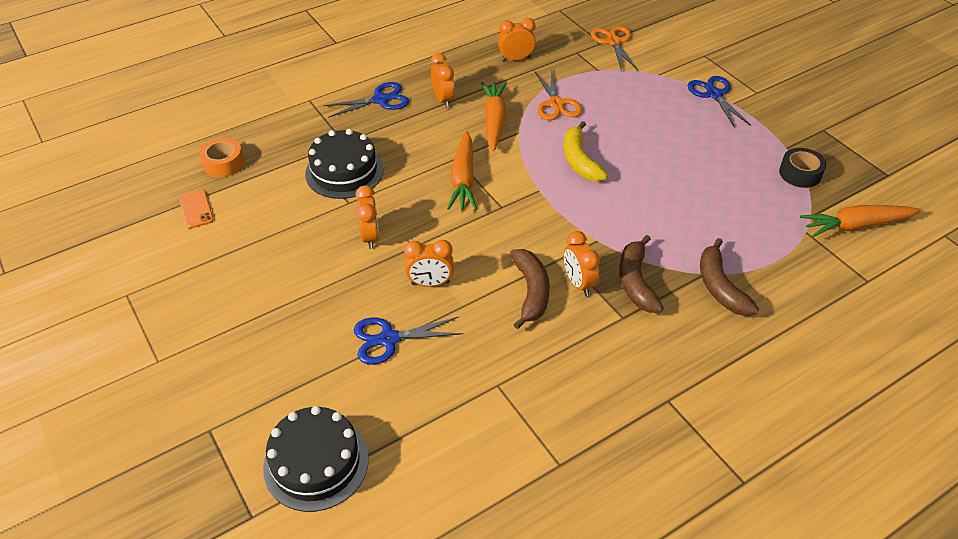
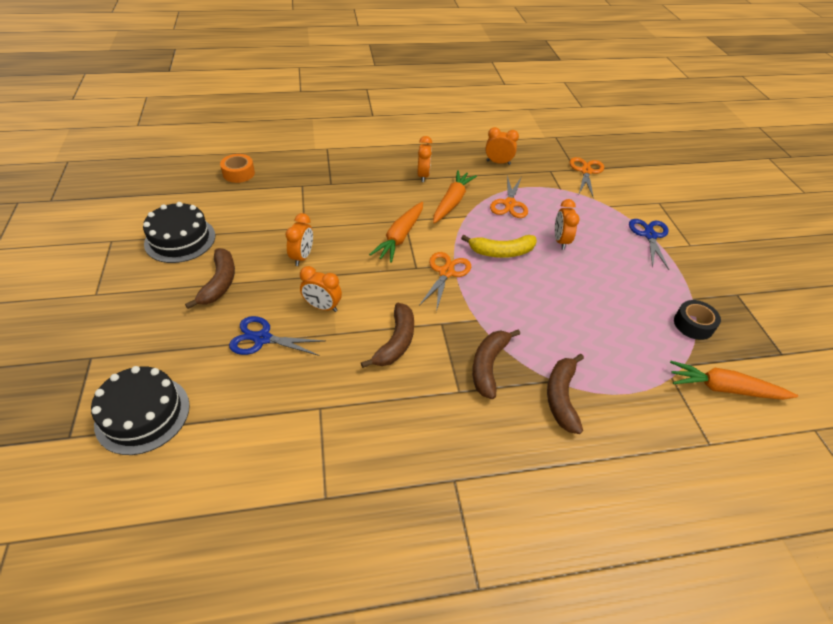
camera: 20 degrees right, 0 degrees up
(196, 209) = (198, 198): orange phone -> none
(297, 297) = (219, 283): none -> brown banana
(344, 172) = (316, 204): black cake -> black cake (180, 239)
(380, 100) = (377, 162): blue scissors -> none
(536, 201) = (446, 272): none -> orange scissors
(578, 283) = (439, 349): orange clock -> orange clock (560, 241)
(579, 160) = (501, 252): yellow banana -> yellow banana turned 105 degrees counterclockwise

